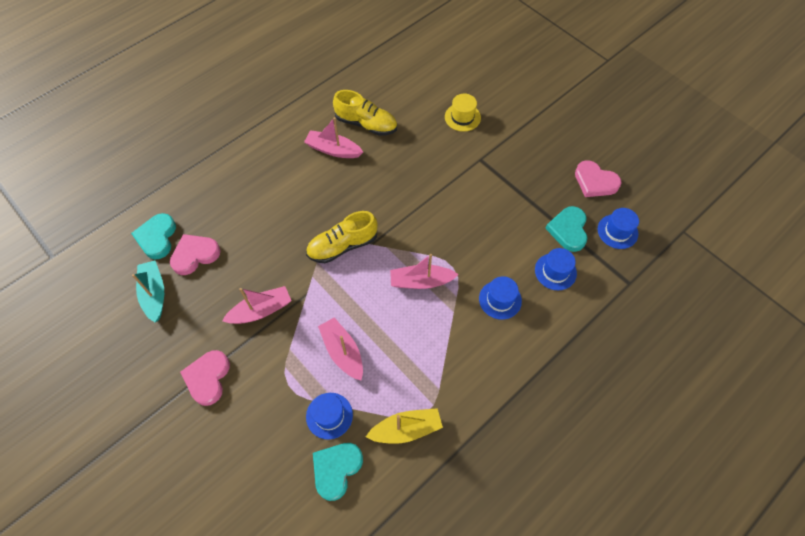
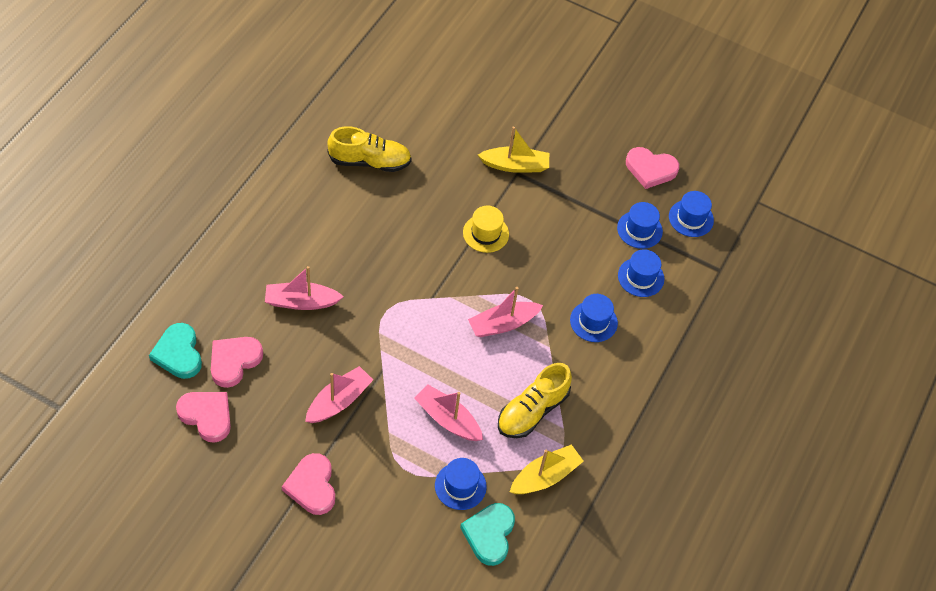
camera: 25 degrees left, 5 degrees down
(154, 294) = (207, 416): turquoise boat -> pink heart
(333, 150) = (343, 201): pink boat -> pink boat (301, 302)
(342, 246) = (401, 308): yellow shoe -> yellow shoe (532, 411)
(462, 117) = (479, 128): yellow hat -> yellow hat (486, 233)
(481, 153) = (515, 165): none -> yellow boat
(568, 230) = (639, 229): turquoise heart -> blue hat

